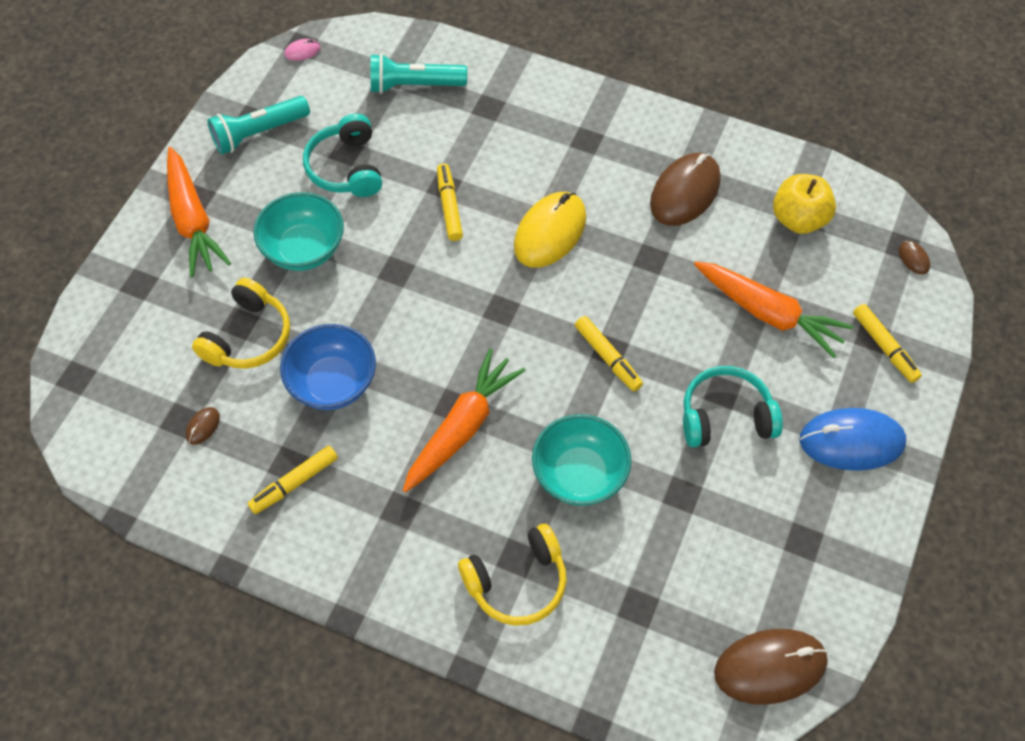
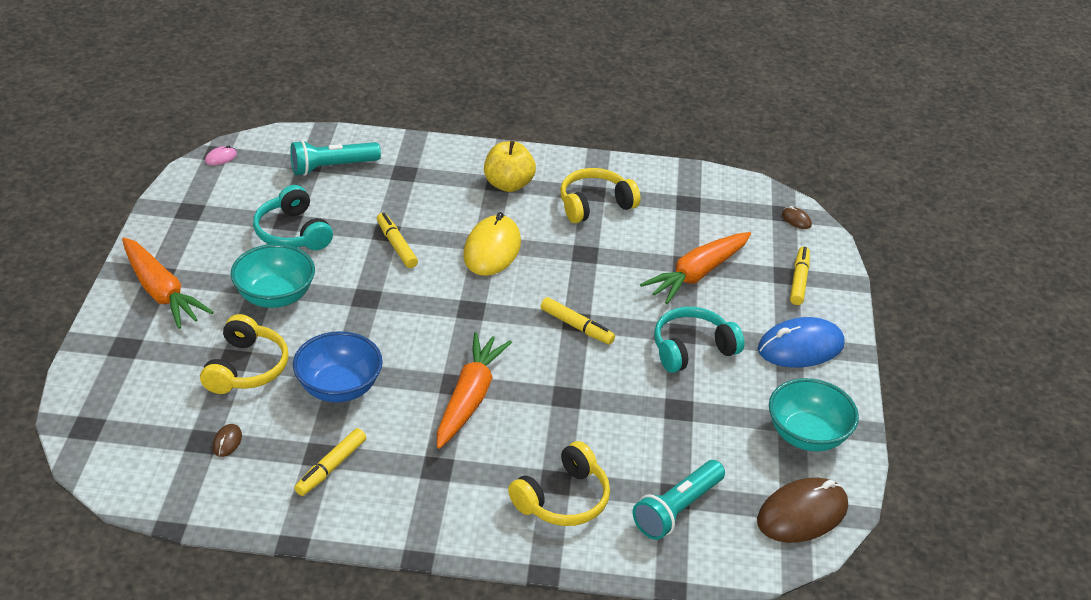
camera: 20 degrees left, 20 degrees down
(258, 133) = (201, 220): turquoise flashlight -> turquoise flashlight (677, 509)
(579, 475) = (586, 412): turquoise bowl -> turquoise bowl (807, 435)
(685, 192) = (595, 205): brown mouse -> yellow headphones
(768, 313) = (697, 274): orange carrot -> orange carrot turned 120 degrees clockwise
(798, 219) = (695, 208): yellow apple -> yellow apple (508, 184)
(884, 347) = (799, 280): yellow marker -> yellow marker turned 120 degrees counterclockwise

